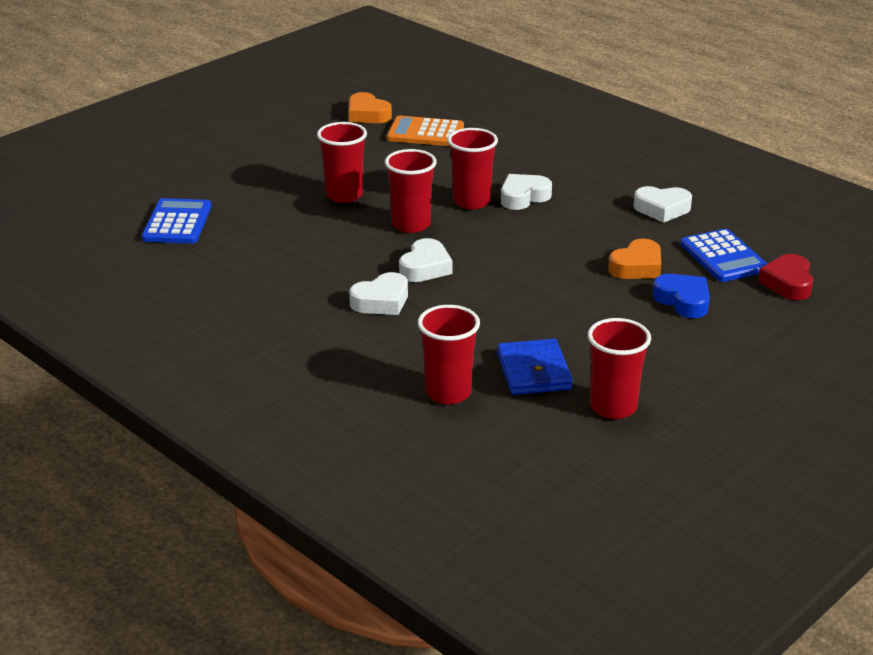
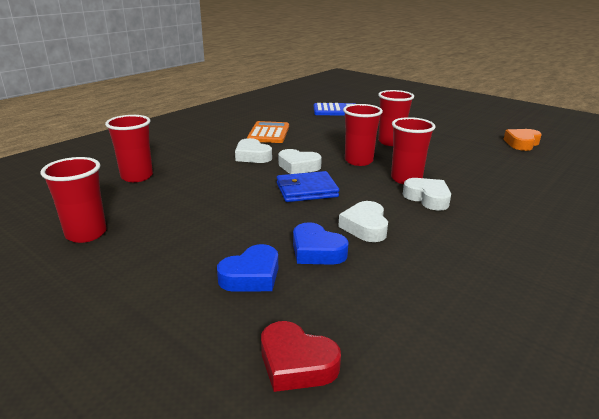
camera: 85 degrees right, 5 degrees down
(425, 133) = (512, 161): orange calculator -> orange calculator (269, 133)
(534, 372) = (150, 203): blue wallet -> blue wallet (306, 190)
(637, 267) = (316, 251): orange heart -> blue heart
(662, 209) = (449, 270): white heart -> white heart (365, 227)
(723, 257) = (352, 310): blue calculator -> none
(788, 283) = (296, 363): red heart -> red heart turned 150 degrees counterclockwise

